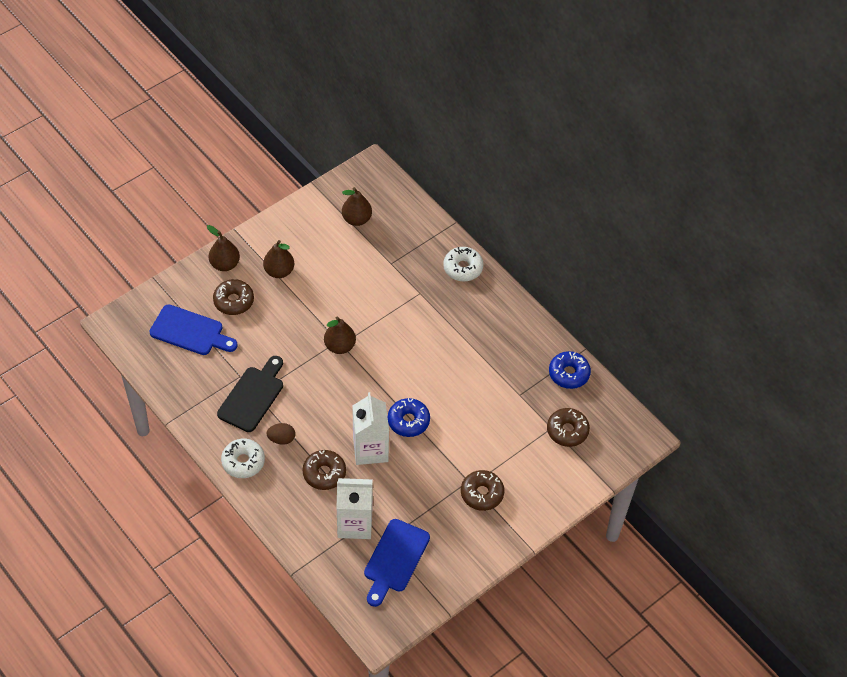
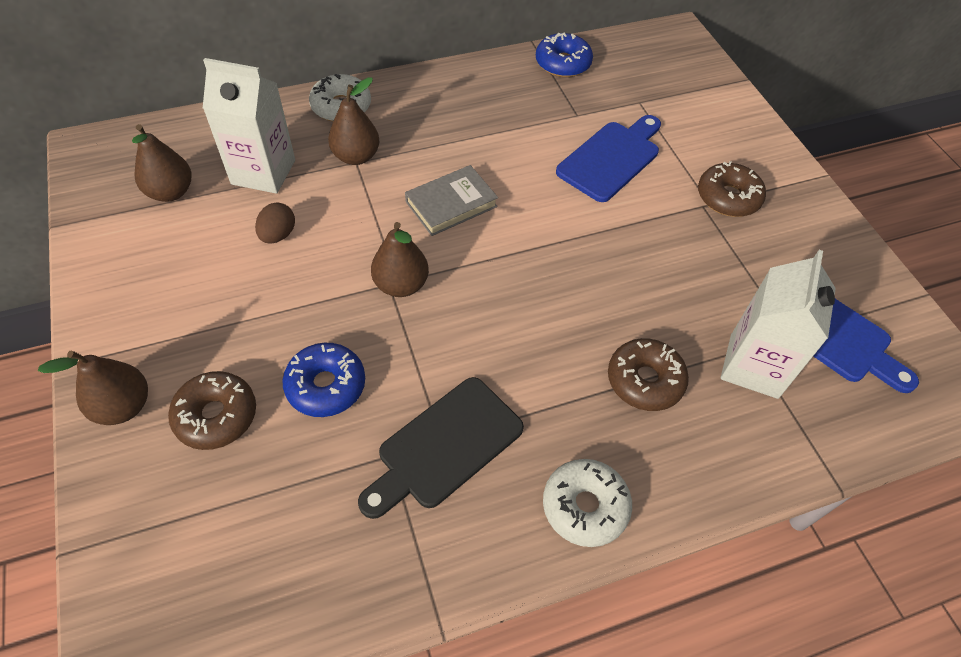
camera: 70 degrees left, 0 degrees up
(190, 331) = (241, 517): blue cutting board -> blue cutting board (611, 158)
(253, 396) = (445, 446): black cutting board -> black cutting board turned 90 degrees counterclockwise
(279, 271) = (199, 324): brown pear -> brown pear (356, 156)
(281, 439) = (554, 426): brown egg -> brown egg (278, 235)
(370, 449) = (616, 303): white carton -> white carton (263, 172)
(408, 350) = (451, 204): none -> grey book
(408, 421) = (579, 241): blue donut -> blue donut (326, 386)
(567, 431) = (649, 90): brown donut -> none

